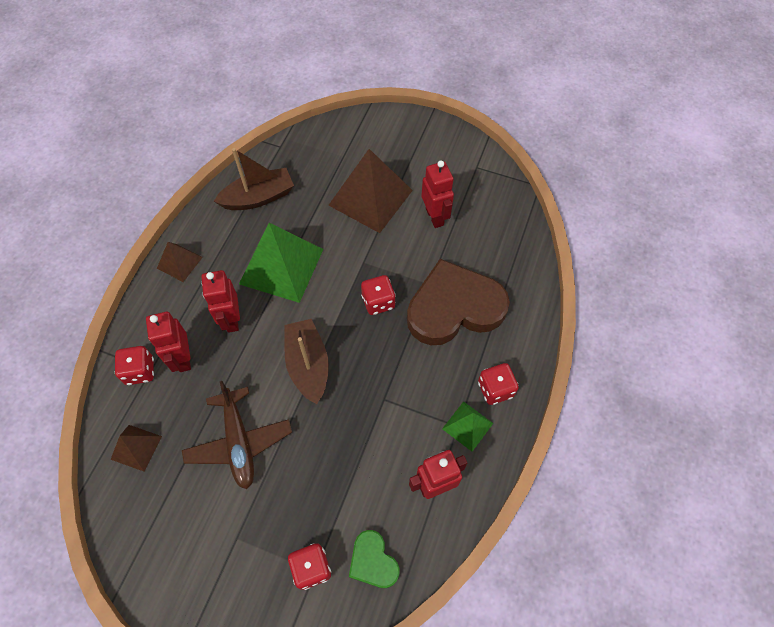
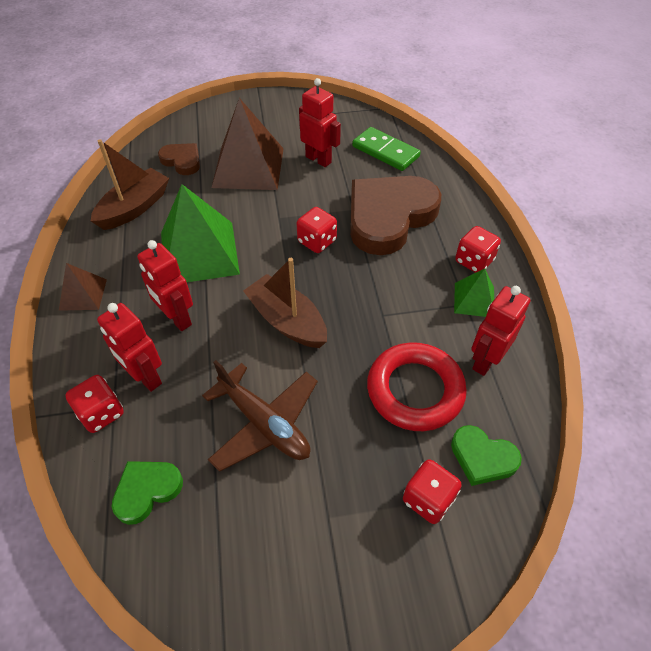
camera: 30 degrees left, 10 degrees down
(136, 447) = (147, 490): brown pyramid -> green heart
(321, 165) = (182, 161): none -> brown heart
(362, 478) = (415, 390): none -> red ring
(500, 236) = (385, 151): none -> green domino

